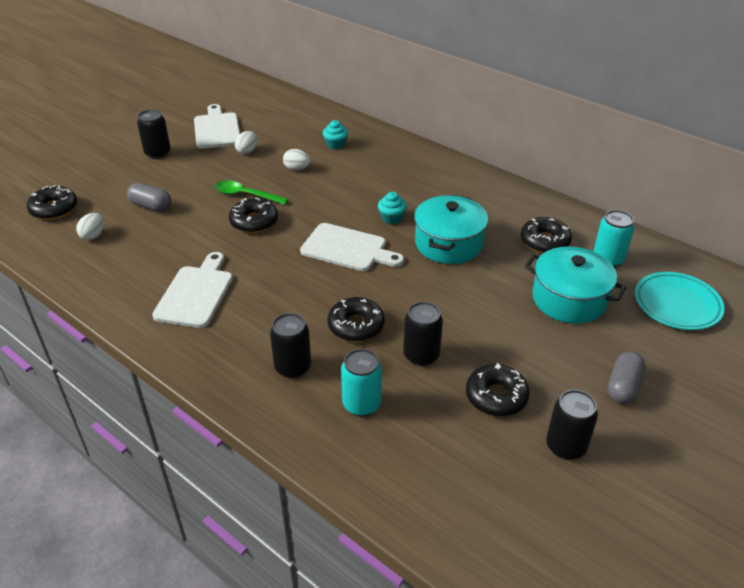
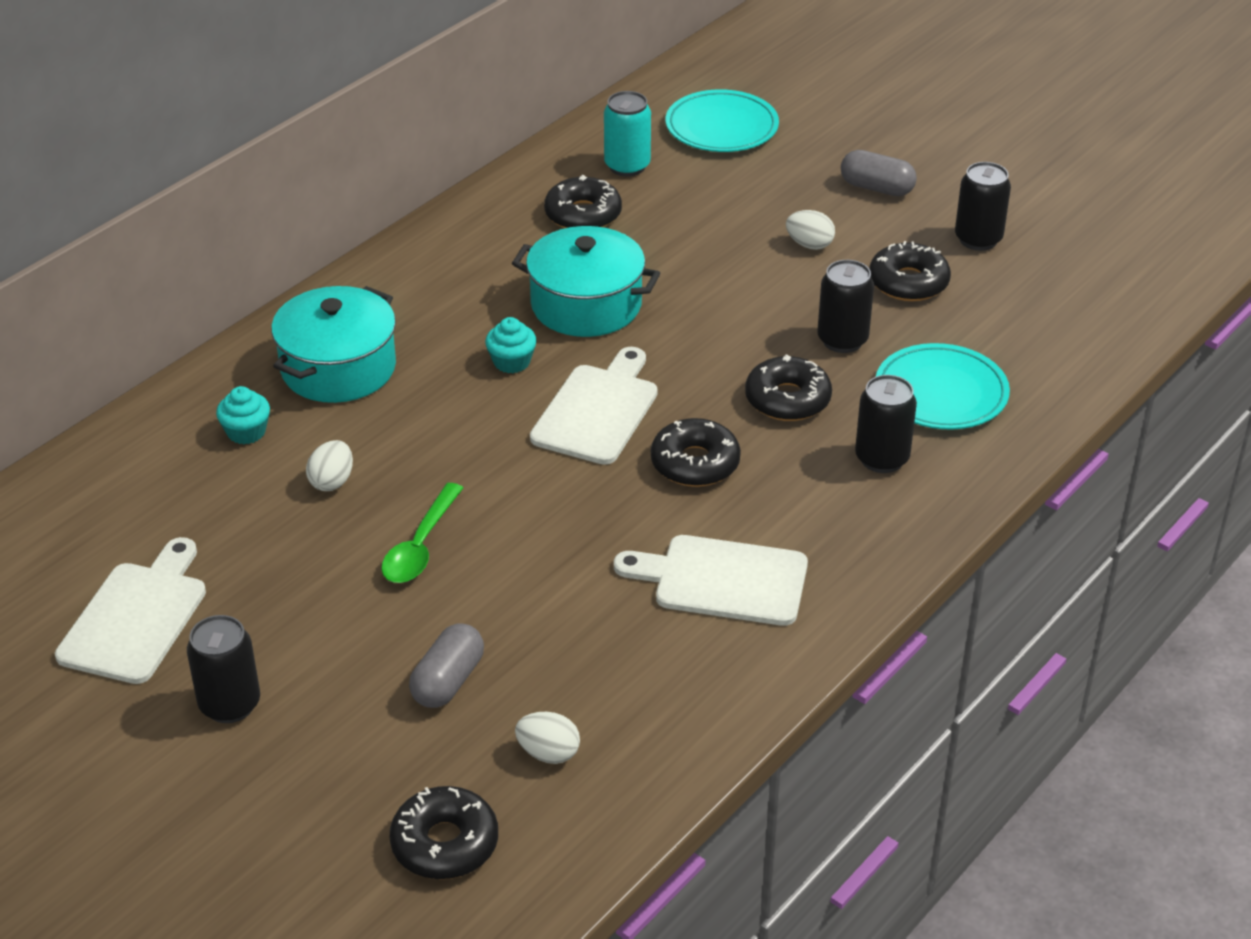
camera: 90 degrees left, 0 degrees up
(217, 129) = (136, 617): white cutting board -> white cutting board turned 120 degrees clockwise
(247, 151) = (247, 558): white egg -> white egg (809, 245)
(254, 222) = (513, 527): black donut -> black donut (695, 463)
(361, 404) = (941, 393): turquoise can -> turquoise plate
(569, 299) = (716, 208): turquoise pot -> turquoise pot (338, 368)

